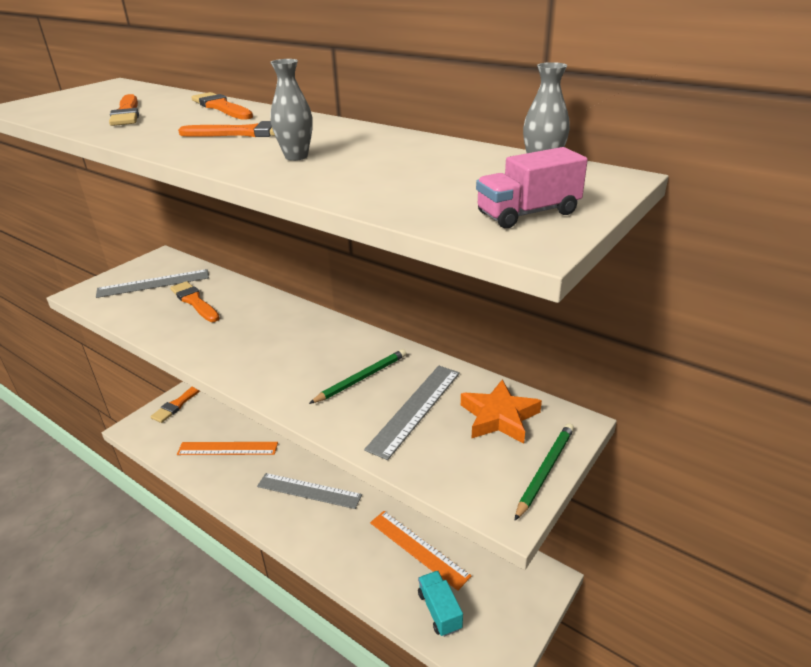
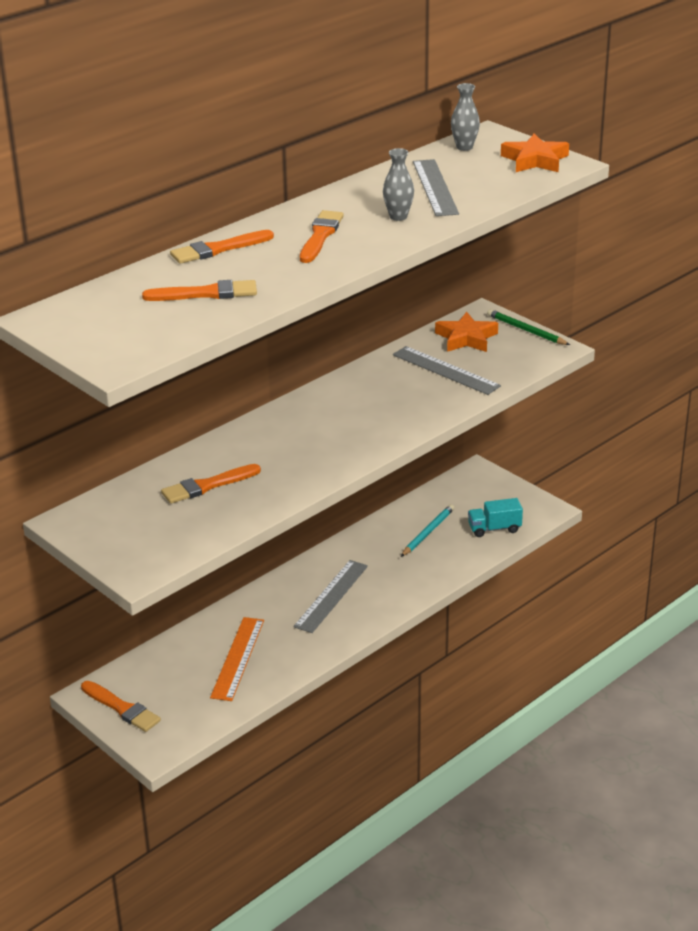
camera: 80 degrees left, 0 degrees up
(153, 283) = (143, 519): grey ruler -> grey ruler (435, 187)
(361, 378) = (395, 391): green pencil -> none
(418, 548) = (427, 532): orange ruler -> turquoise pencil
(528, 213) = (535, 160): pink truck -> orange star

